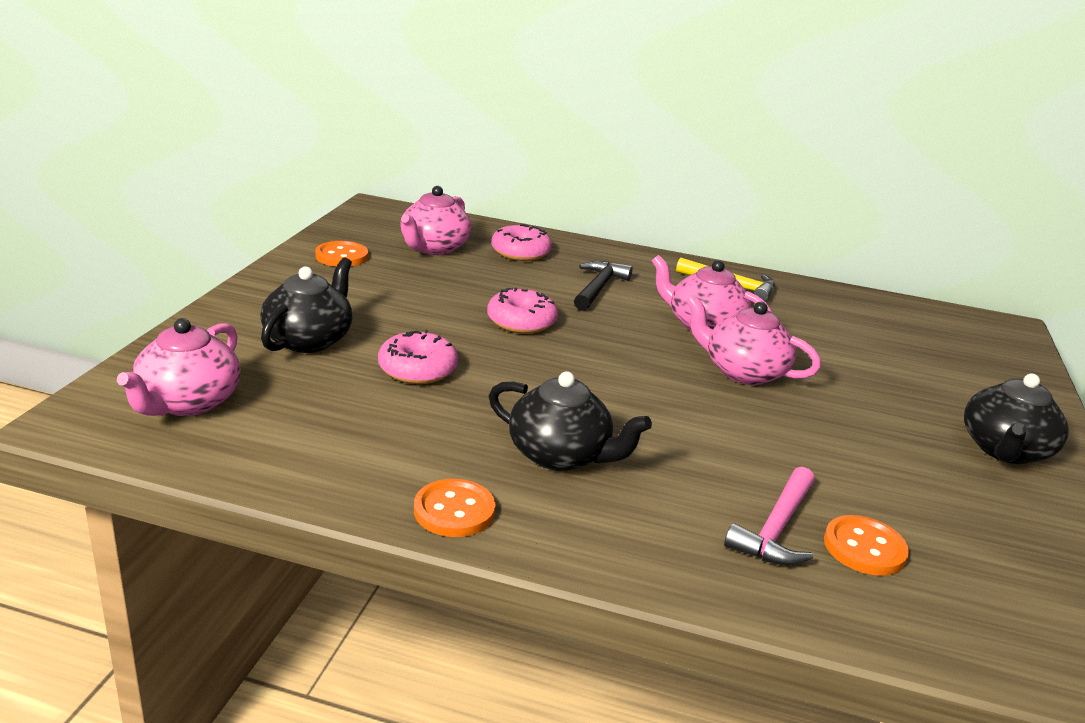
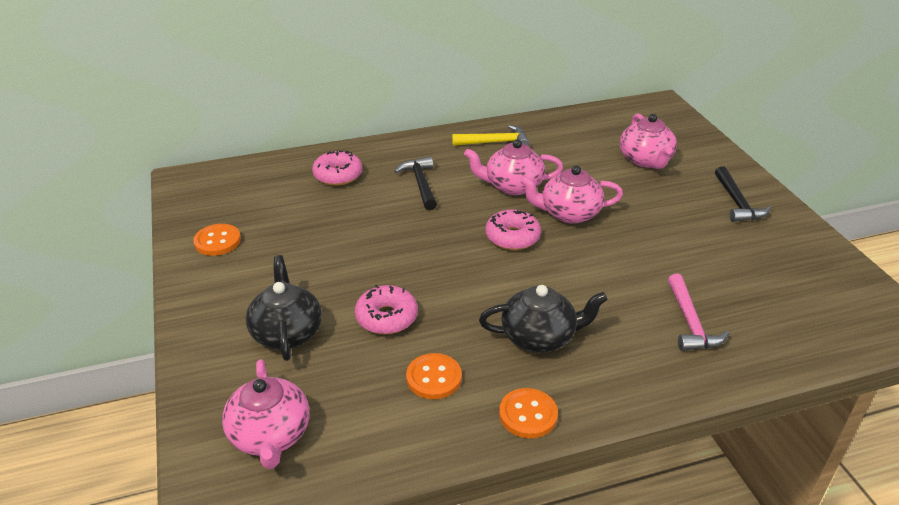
camera: 30 degrees left, 10 degrees up
(434, 248) = (274, 200): pink teapot -> pink teapot (646, 160)
(521, 321) = (405, 240): pink donut -> pink donut (512, 237)
(864, 548) = (737, 310): orange button -> orange button (434, 378)
(1004, 450) = (737, 202): black teapot -> black hammer

